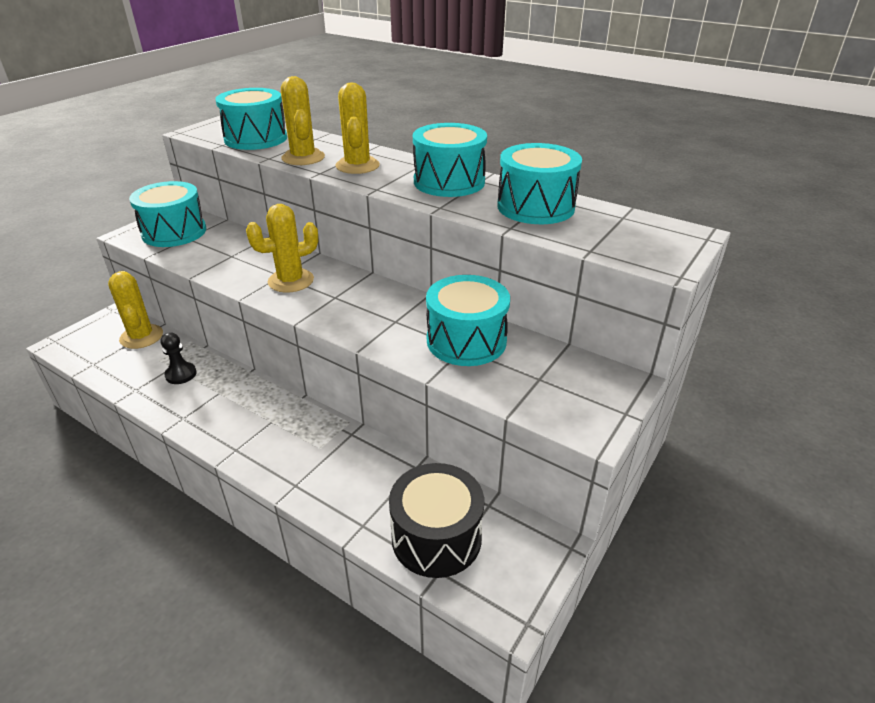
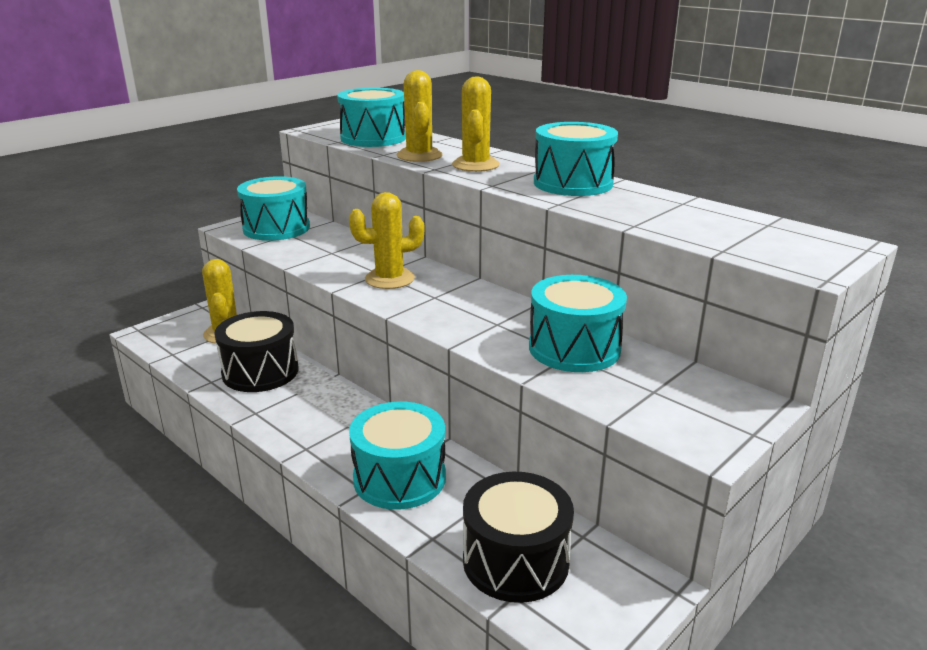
camera: 10 degrees right, 10 degrees down
(181, 374) = (260, 372): black pawn -> black drum
(535, 207) = (667, 209): turquoise drum -> turquoise drum (399, 478)

